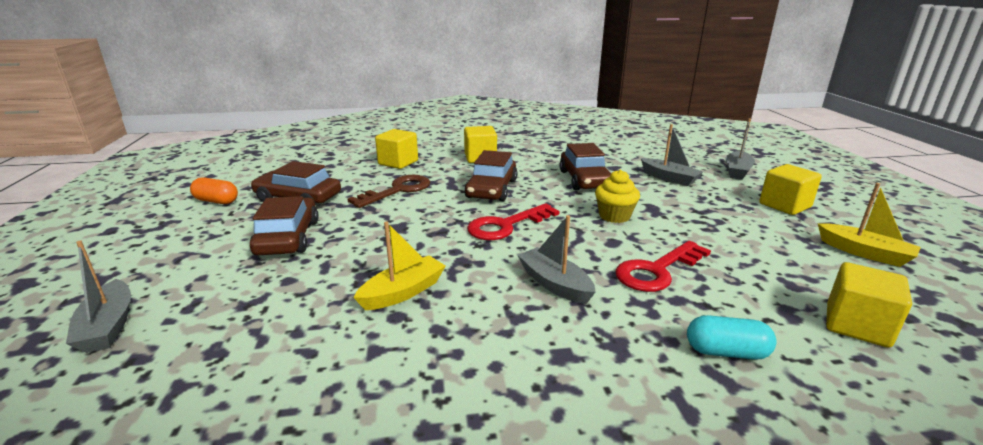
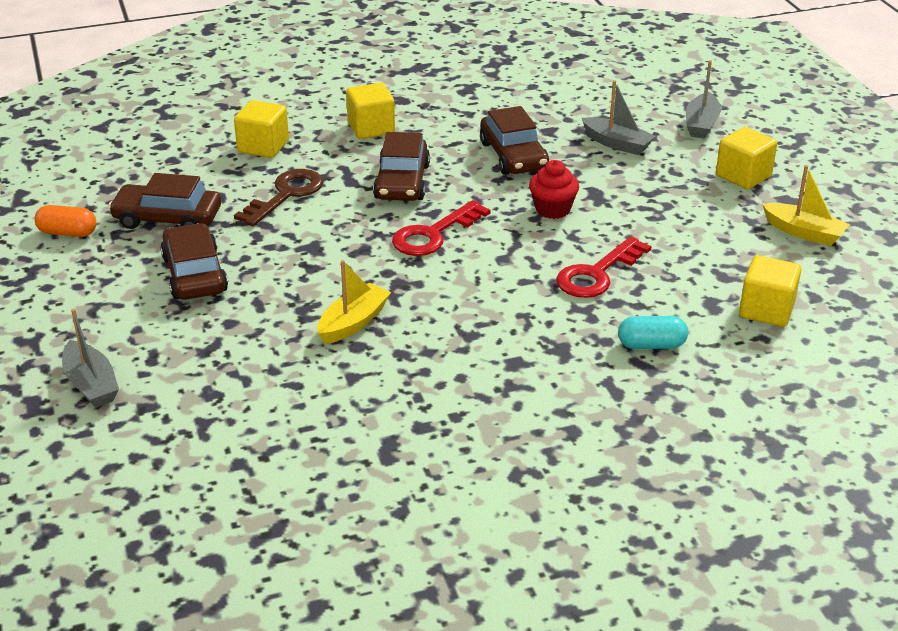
camera: 10 degrees left, 10 degrees up
(554, 284) = (498, 299): grey boat -> none
(614, 216) = (552, 209): yellow cupcake -> red cupcake

